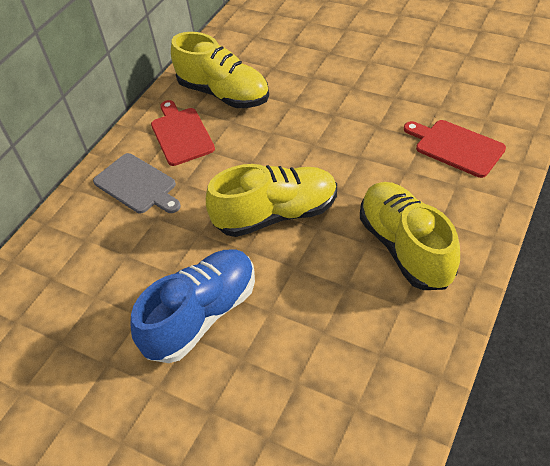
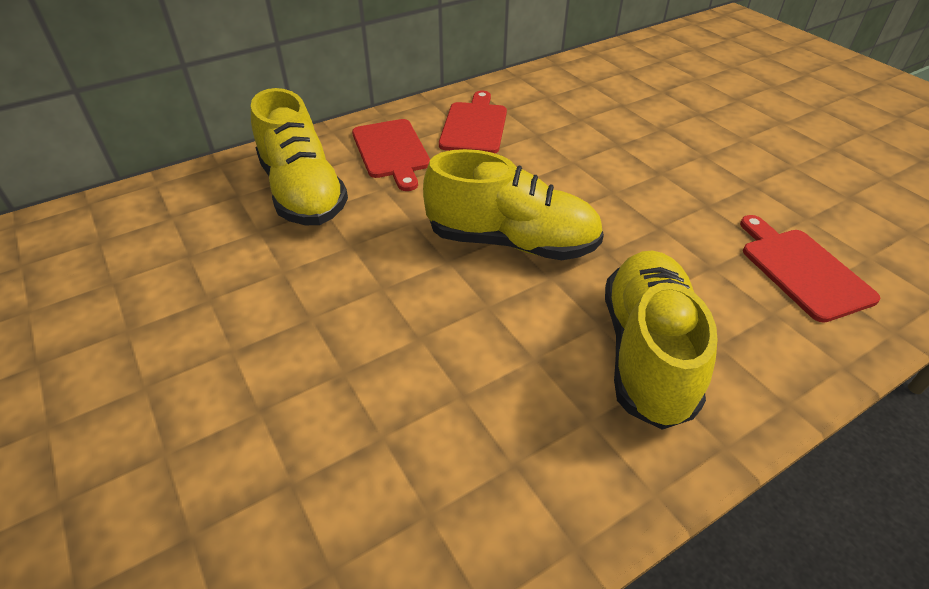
camera: 25 degrees right, 5 degrees down
(137, 185) = (391, 151): grey cutting board -> red cutting board
(202, 315) = (343, 303): blue shoe -> none
(224, 94) = (549, 108): yellow shoe -> yellow shoe (303, 192)

